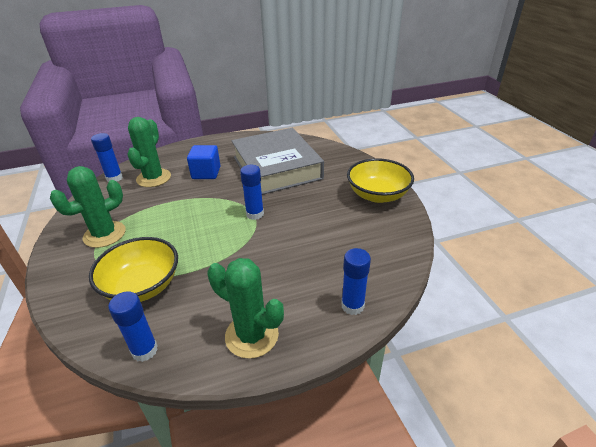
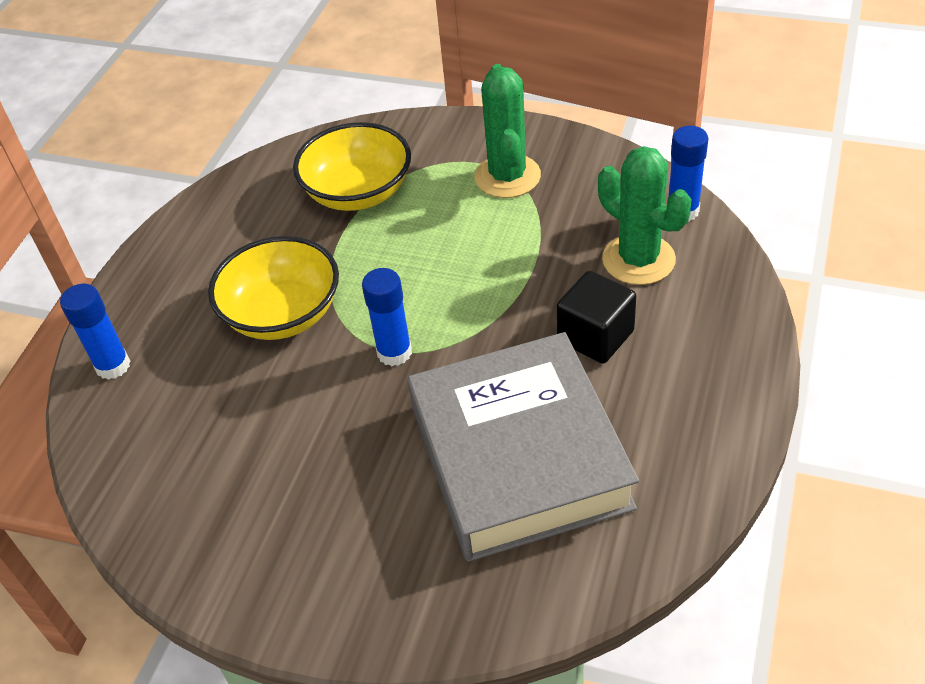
camera: 130 degrees right, 10 degrees up
(145, 350) = (259, 176): blue glue stick -> none
(206, 173) = (595, 336): blue cube -> black cube
(251, 335) = (183, 258): green cactus -> none
(277, 168) = (518, 456): grey book -> grey book turned 60 degrees clockwise
(377, 195) = (267, 567): yellow bowl -> yellow bowl (283, 314)

